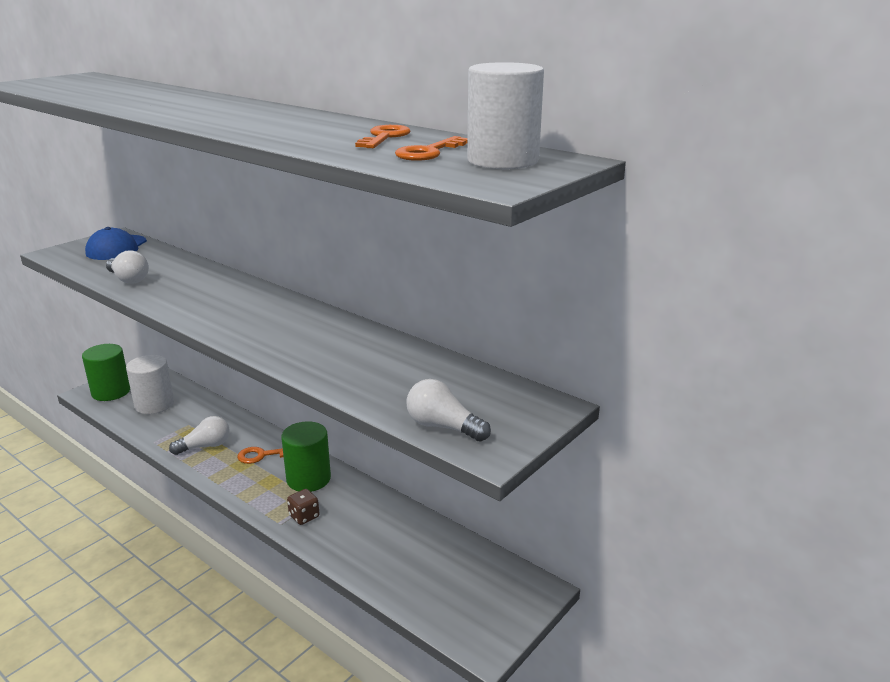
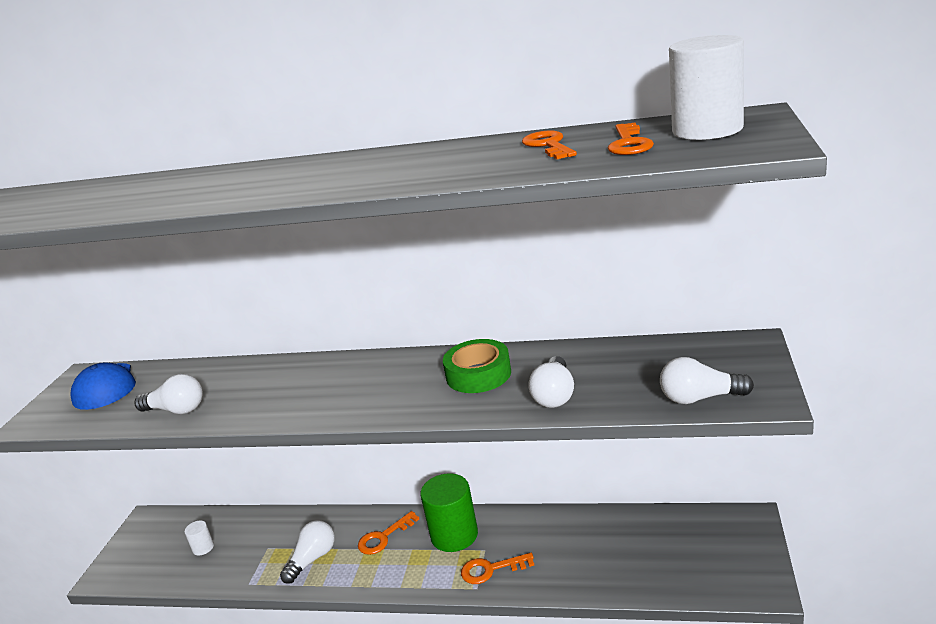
camera: 25 degrees left, 0 degrees up
(111, 392) = (134, 560): green cylinder -> none
(154, 404) = (203, 548): white cylinder -> white cylinder, size x0.47
(304, 516) = (491, 569): brown dice -> orange key
(325, 337) = (478, 374): none -> green tape
(349, 375) = (554, 395): none -> white light bulb

